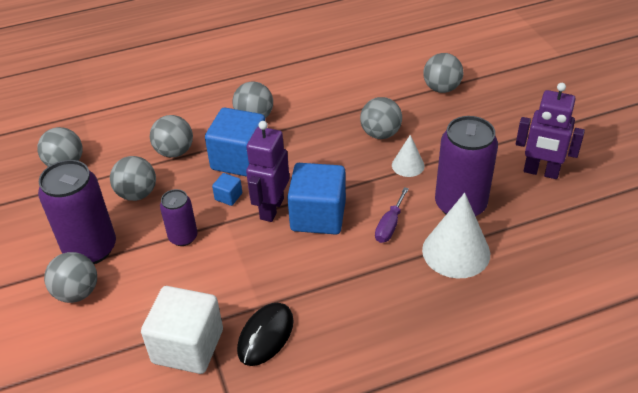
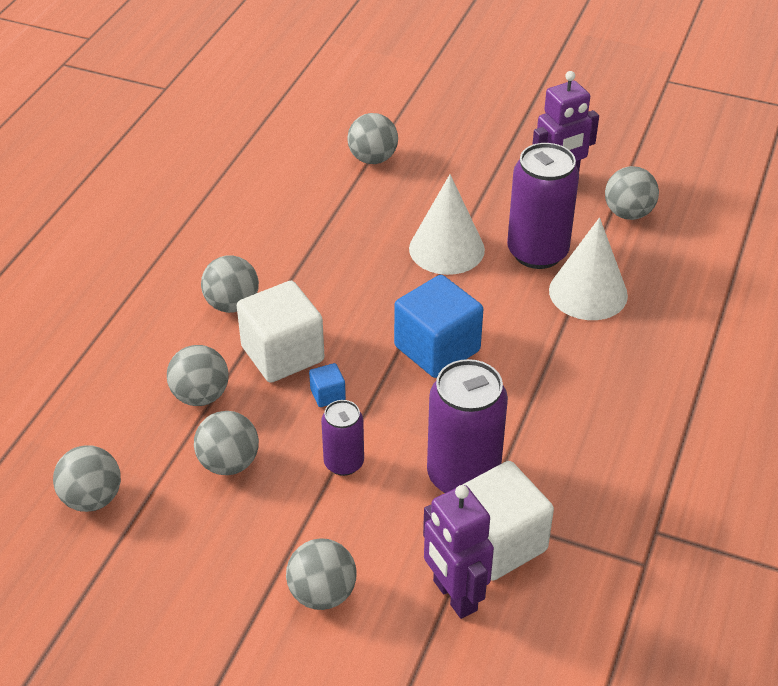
camera: 50 degrees left, 0 degrees up
(91, 249) = (268, 548): purple can -> purple can (463, 476)
(239, 159) = (282, 354): blue cube -> white cube
(266, 336) = (547, 478): black mouse -> none
(271, 208) = (386, 374): purple robot -> purple robot (454, 596)
(380, 134) = (380, 237): grey ball -> grey ball (628, 213)
(389, 225) = (508, 311): purple screwdriver -> none
(408, 165) = (446, 249): white cone -> white cone, size x1.85

